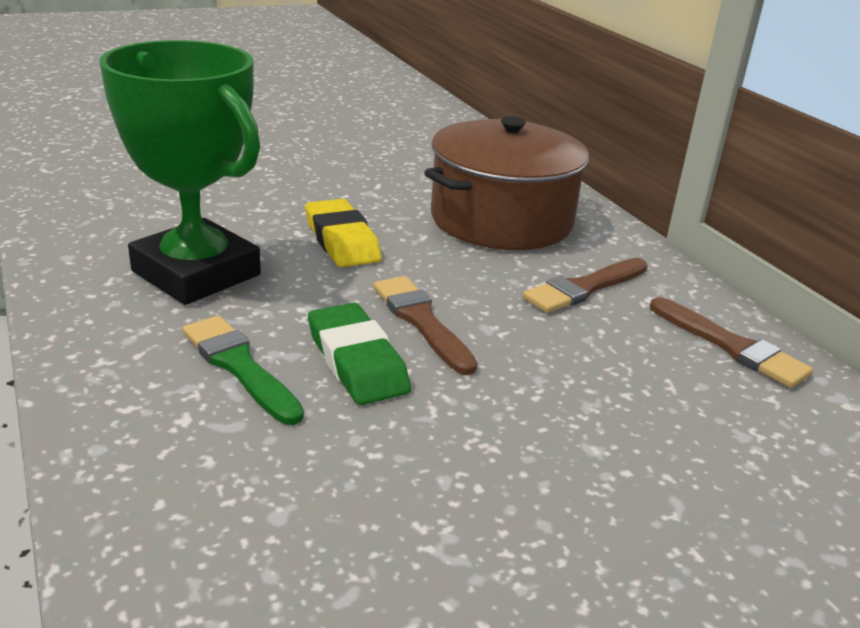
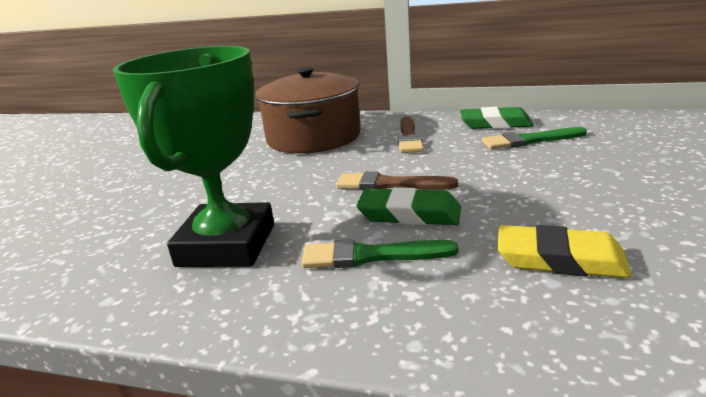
camera: 45 degrees left, 5 degrees down
(196, 273) = (227, 245): green trophy -> green trophy turned 75 degrees counterclockwise
(341, 240) = (265, 184): yellow eraser -> yellow eraser (560, 259)
(700, 396) = (529, 140): none -> green brush
(731, 346) = (495, 124): brown brush -> green eraser

